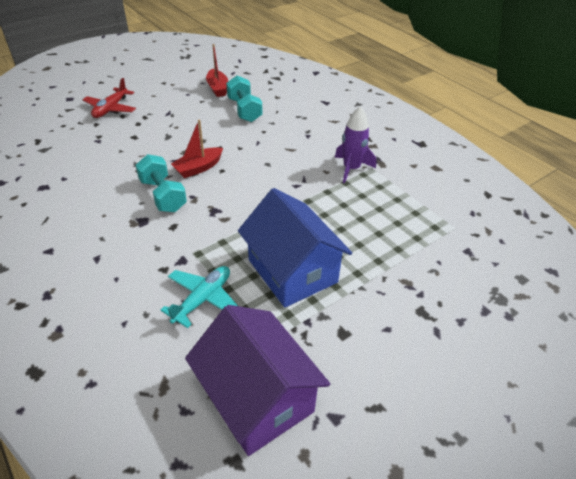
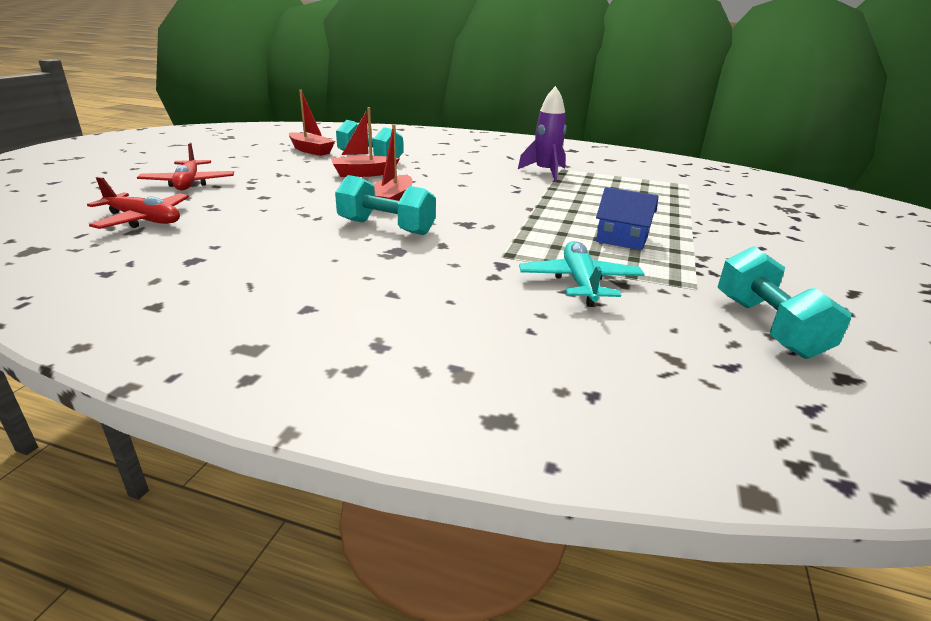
camera: 35 degrees left, 15 degrees down
(56, 140) = (143, 220): none -> red plane
(218, 129) = (363, 174): none -> red boat
(257, 398) = (767, 326): purple house -> turquoise dumbbell
(292, 271) = (622, 239): blue house -> blue house, size x0.50

